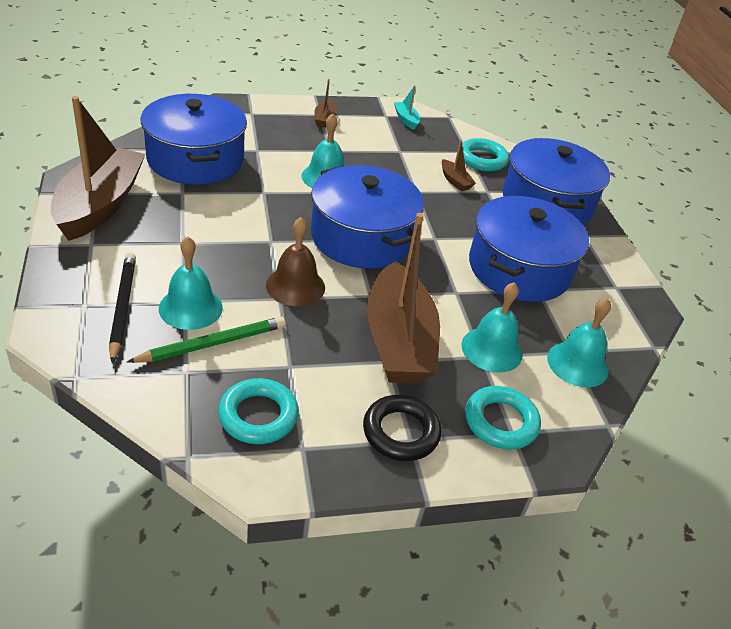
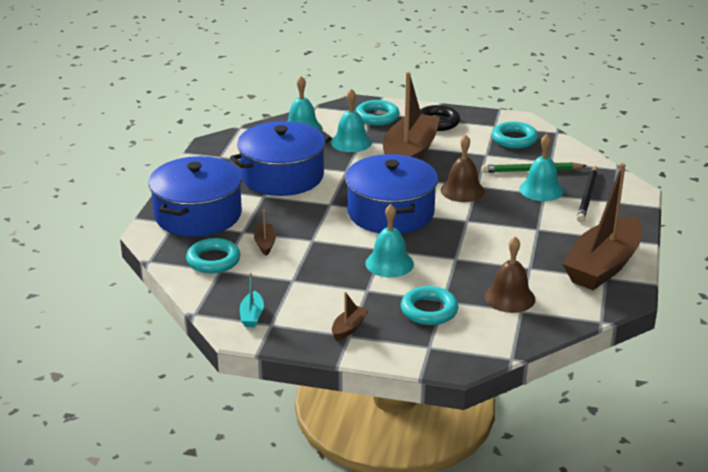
camera: 150 degrees left, 10 degrees down
(195, 159) = (509, 297): blue pot -> brown bell
(265, 140) = (429, 310): none -> turquoise ring

